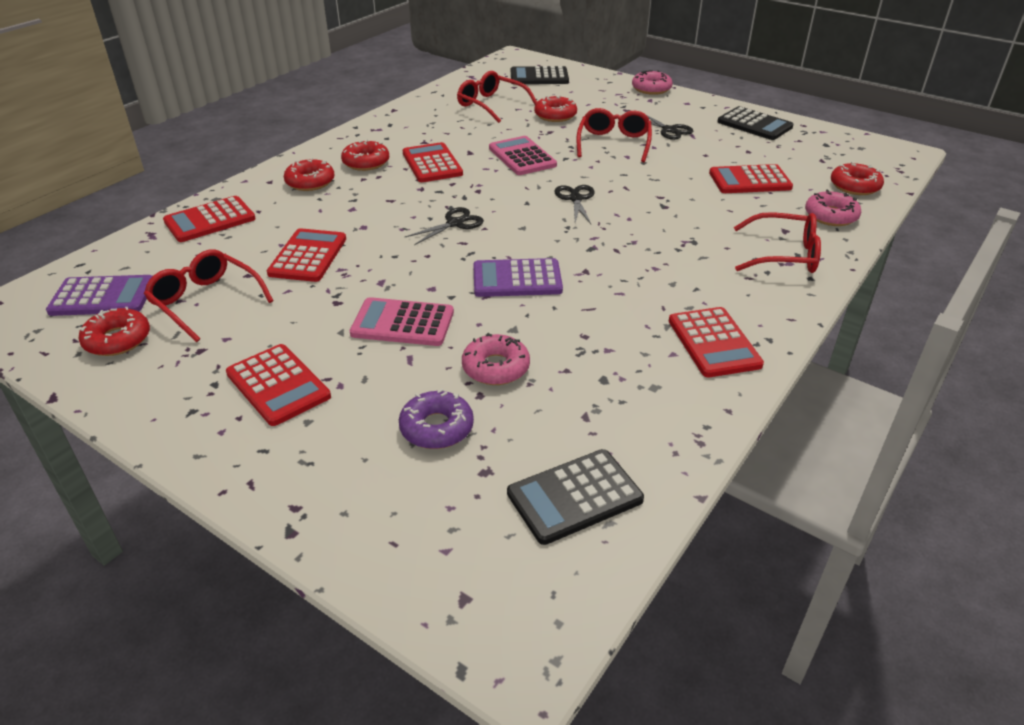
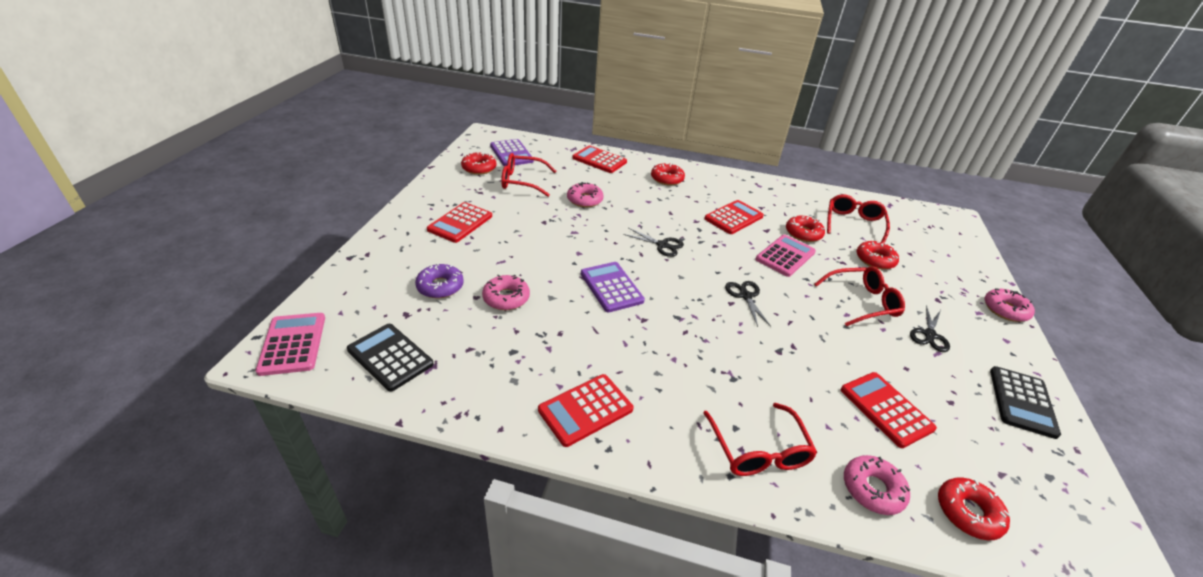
camera: 65 degrees right, 0 degrees up
(205, 301) = (522, 181): red glasses -> red glasses turned 105 degrees counterclockwise
(308, 256) = (584, 200): red calculator -> pink donut
(366, 162) = (709, 192): red donut -> red donut (803, 233)
(402, 323) = (535, 250): pink calculator -> pink calculator (292, 344)
(539, 77) = (936, 238): black calculator -> none
(575, 199) = (745, 296): black scissors -> black scissors turned 75 degrees counterclockwise

